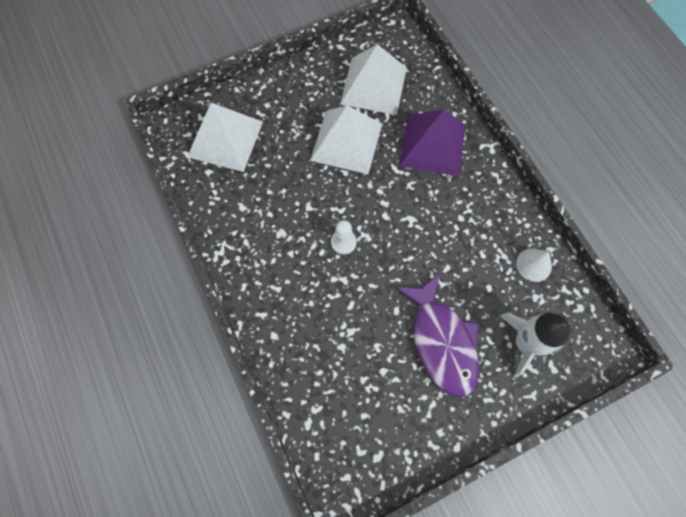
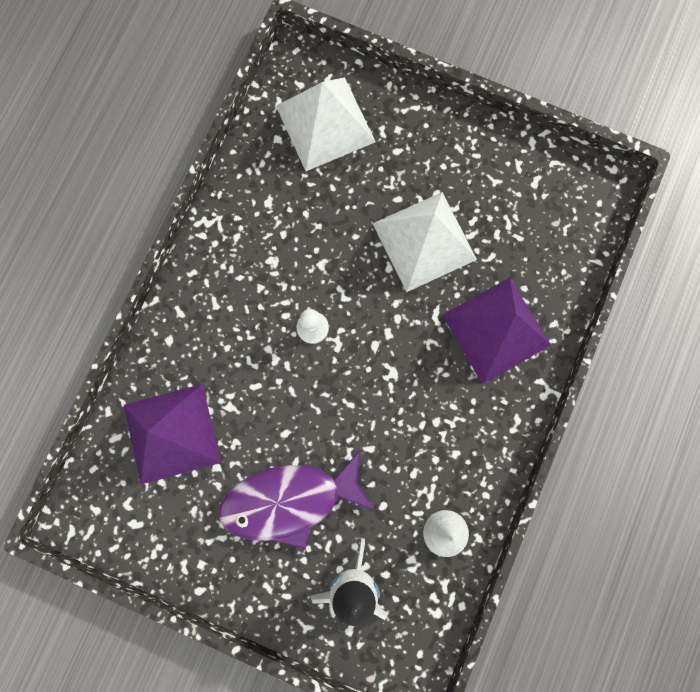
camera: 50 degrees right, 10 degrees up
(337, 382) = (171, 433): none -> purple pyramid
(373, 85) = (514, 214): white pyramid -> none
(441, 341) = (289, 500): purple fish -> purple fish turned 45 degrees clockwise

